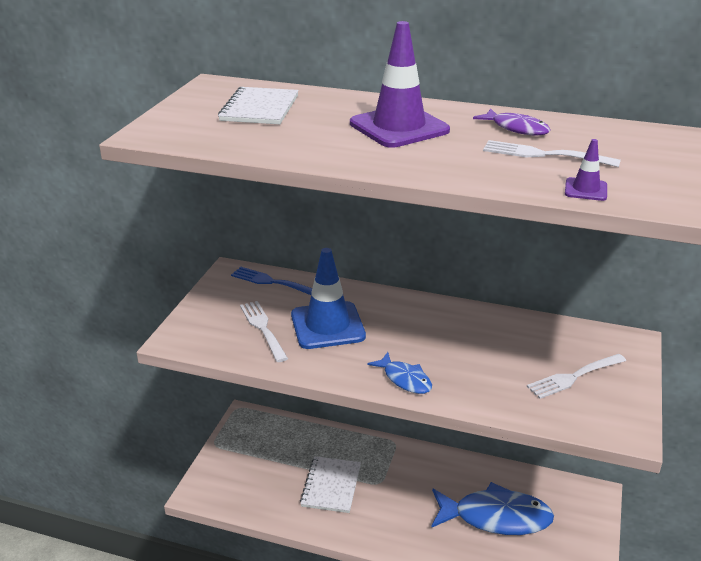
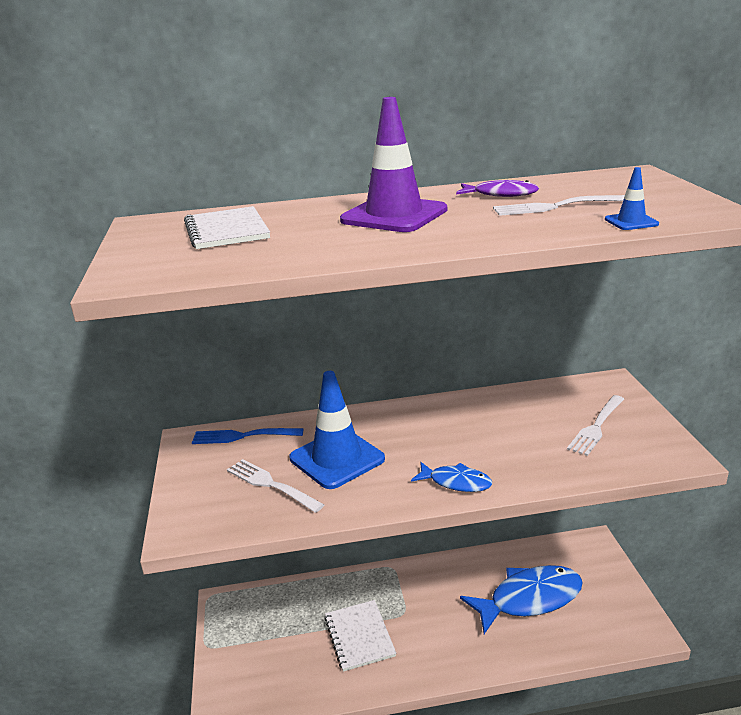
camera: 25 degrees left, 5 degrees down
(585, 190) = (631, 222): purple traffic cone -> blue traffic cone

